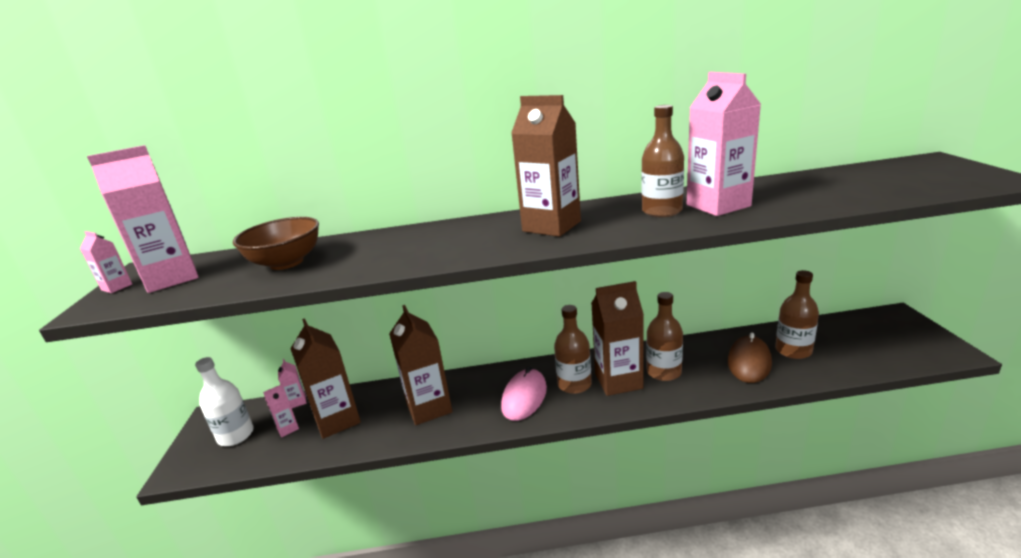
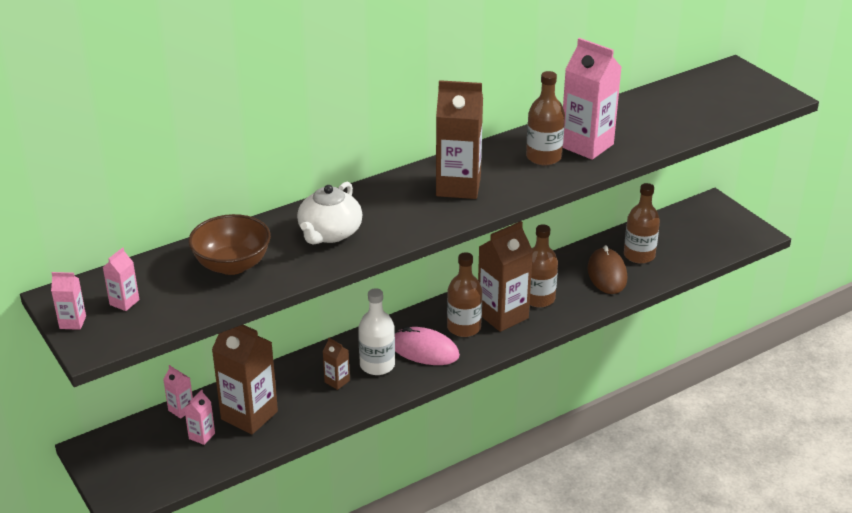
camera: 30 degrees left, 10 degrees up
(172, 278) = (124, 302): pink carton -> pink carton, size x0.46
(236, 435) = (148, 456): white bottle -> white bottle (377, 365)
(394, 249) = (329, 233): none -> white teapot
(429, 408) = (337, 381): brown carton -> brown carton, size x0.46
(524, 397) = (424, 350): pink mouse -> pink mouse turned 60 degrees counterclockwise

